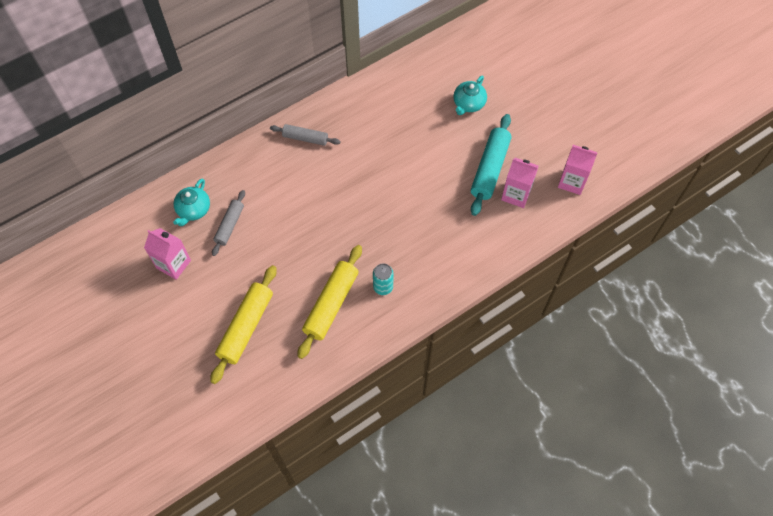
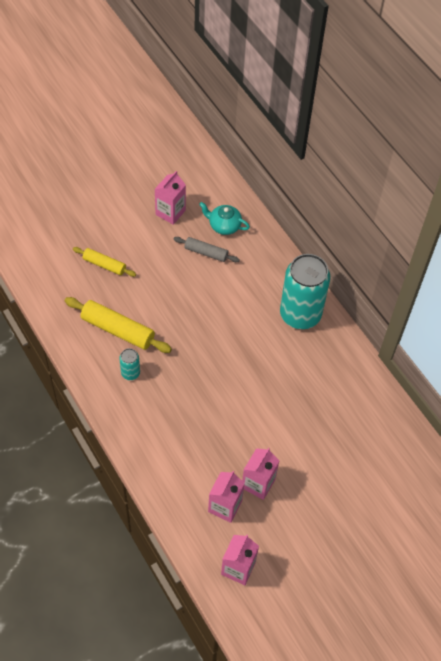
camera: 90 degrees right, 5 degrees down
(246, 327) = (104, 265): yellow rolling pin -> yellow rolling pin, size x0.61
(305, 138) = (300, 314): grey rolling pin -> turquoise can
(468, 104) = (343, 471): turquoise teapot -> none
(490, 169) = (258, 483): turquoise rolling pin -> pink carton

